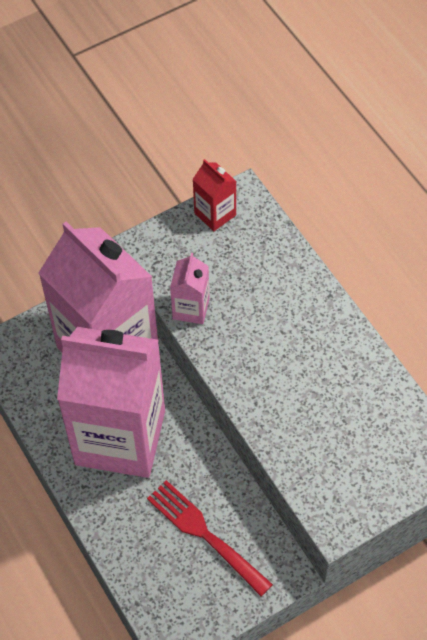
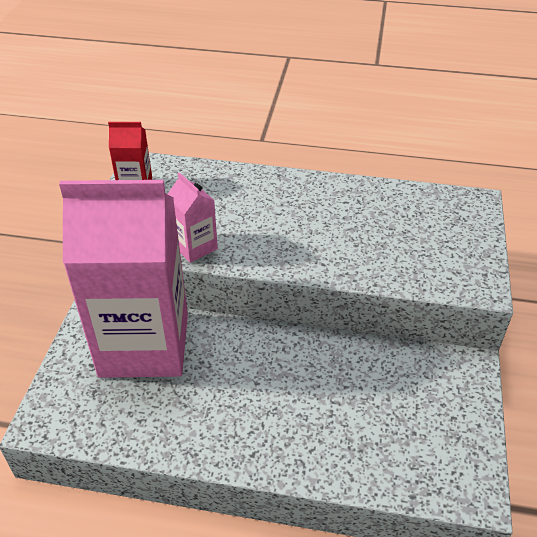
camera: 50 degrees left, 15 degrees down
(120, 437) = (235, 393): pink carton -> none
(206, 535) = (388, 396): red fork -> none

